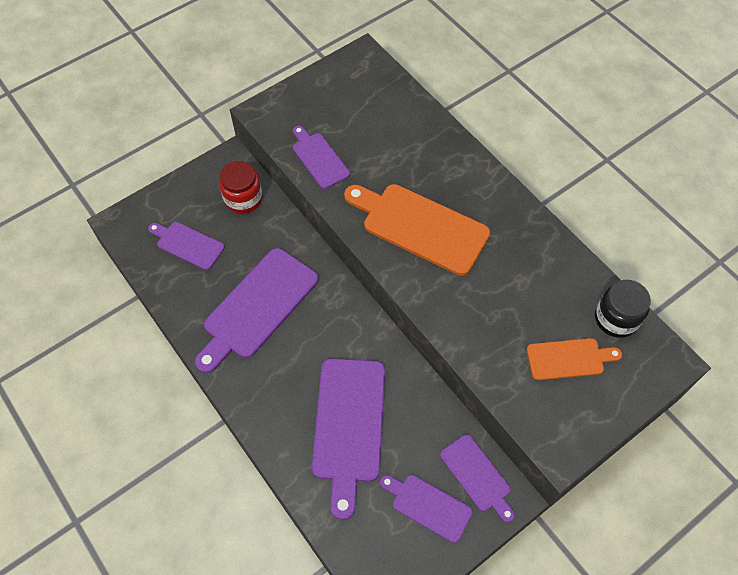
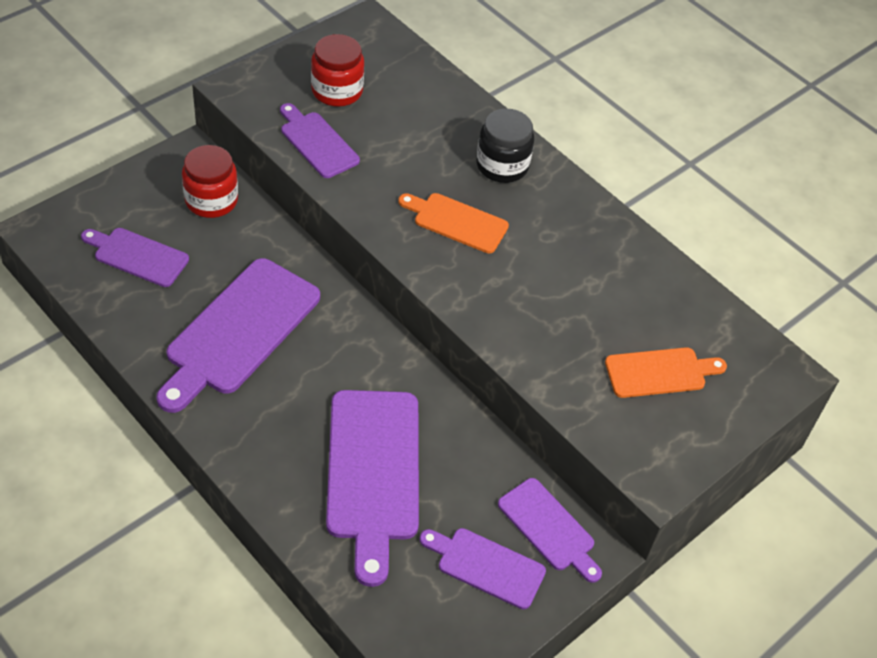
camera: 10 degrees left, 10 degrees down
(336, 114) = (337, 91): none -> red jar
(420, 227) = (456, 222): orange cutting board -> orange cutting board, size x0.57
(616, 318) = (716, 325): black jar -> black jar (502, 165)

